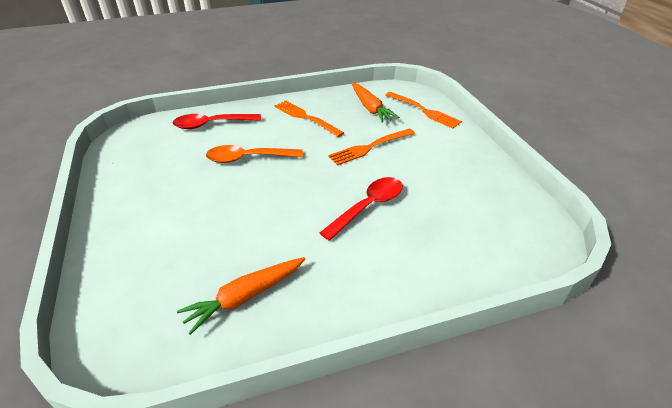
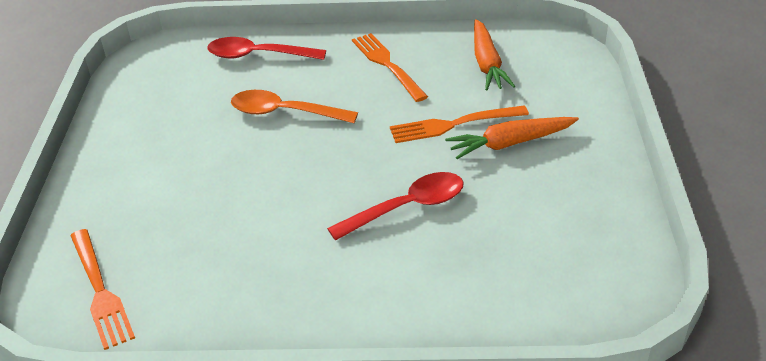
camera: 20 degrees right, 0 degrees up
(245, 297) = (210, 285): orange carrot -> orange carrot (510, 143)
(423, 111) = (564, 80): orange fork -> orange fork (100, 291)

